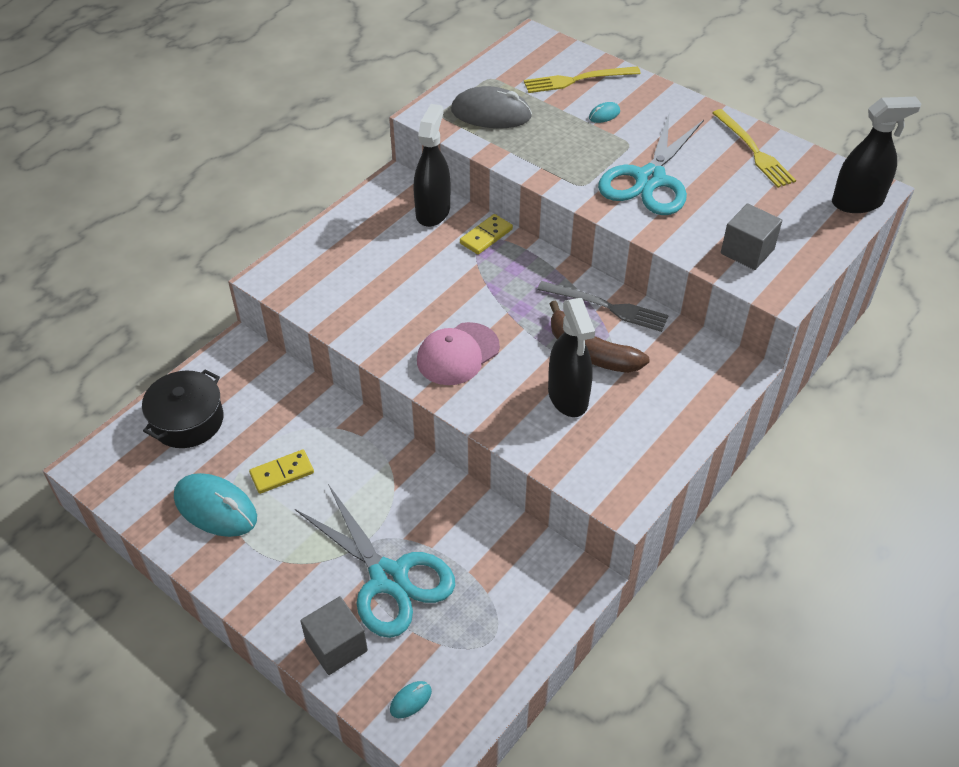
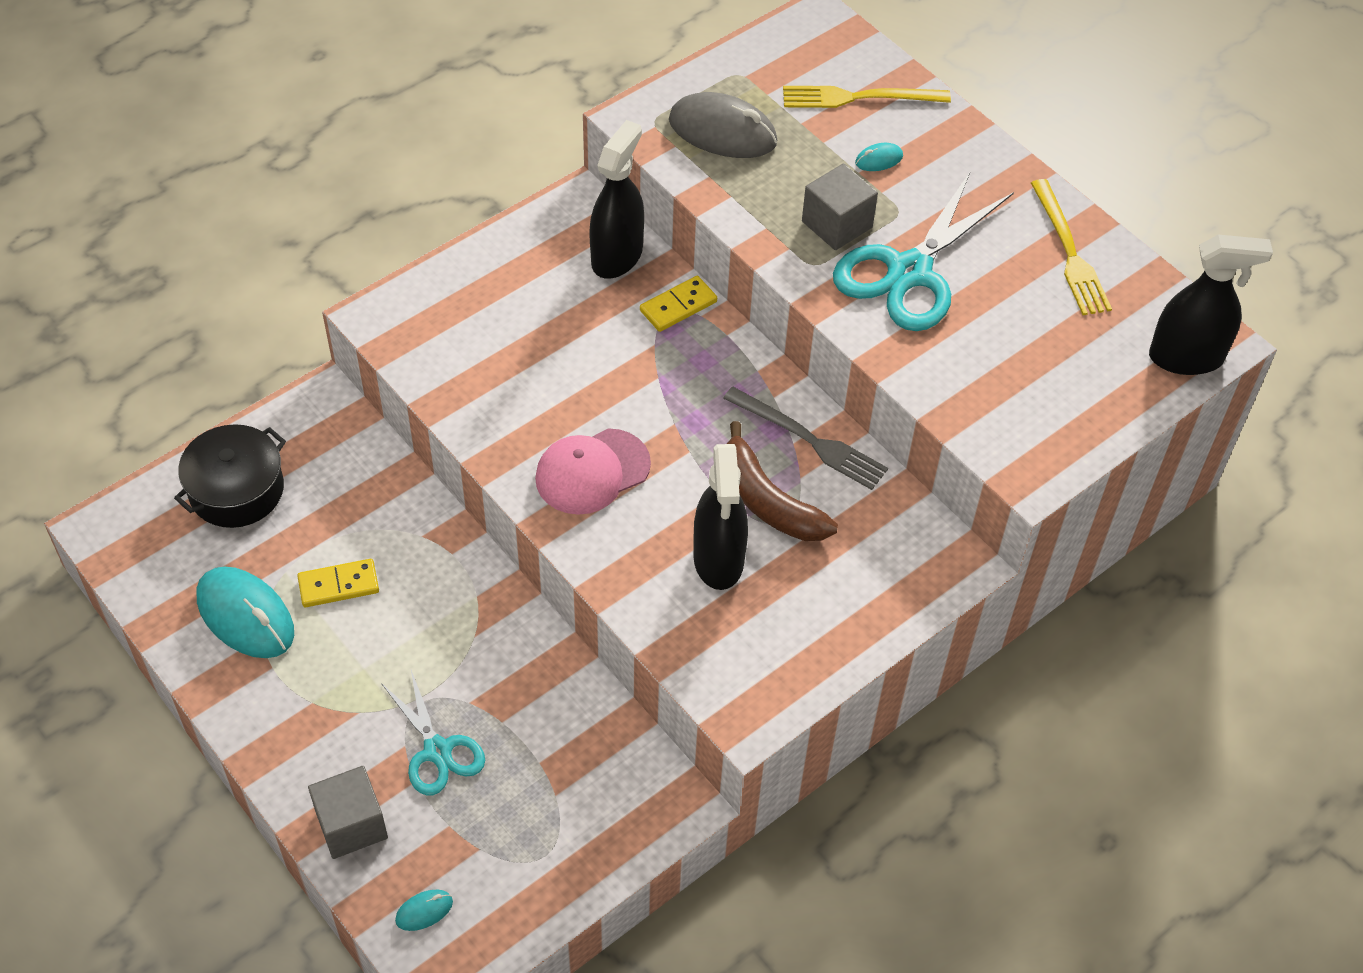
camera: 10 degrees right, 5 degrees up
(388, 578) = (437, 751): turquoise scissors -> turquoise scissors, size x0.59
(747, 251) = (1006, 404): grey cube -> grey cube (837, 224)

